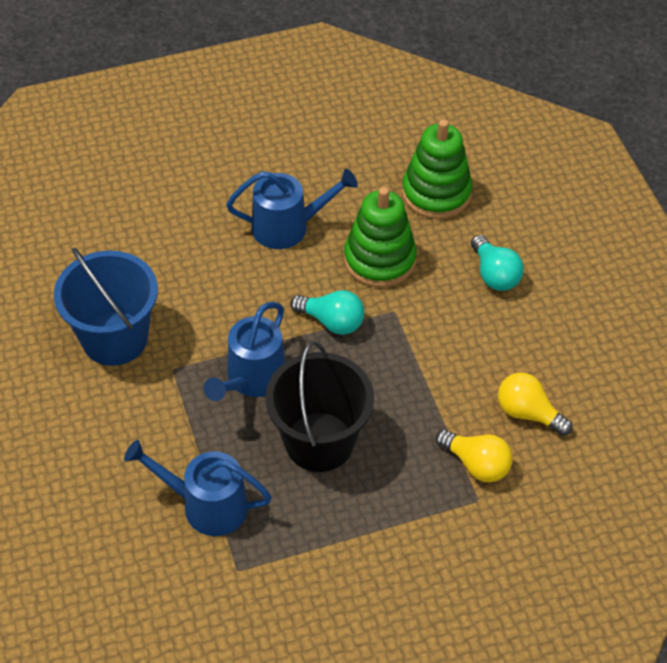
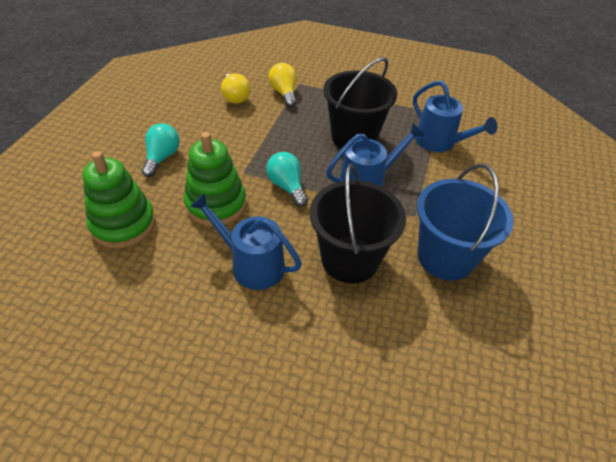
camera: 145 degrees left, 5 degrees down
(205, 282) = (350, 259): none -> black bucket

